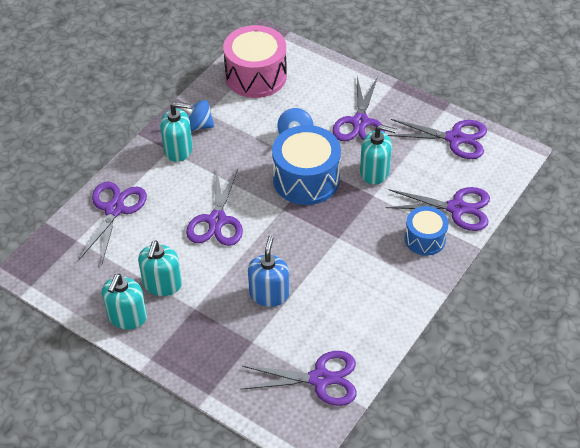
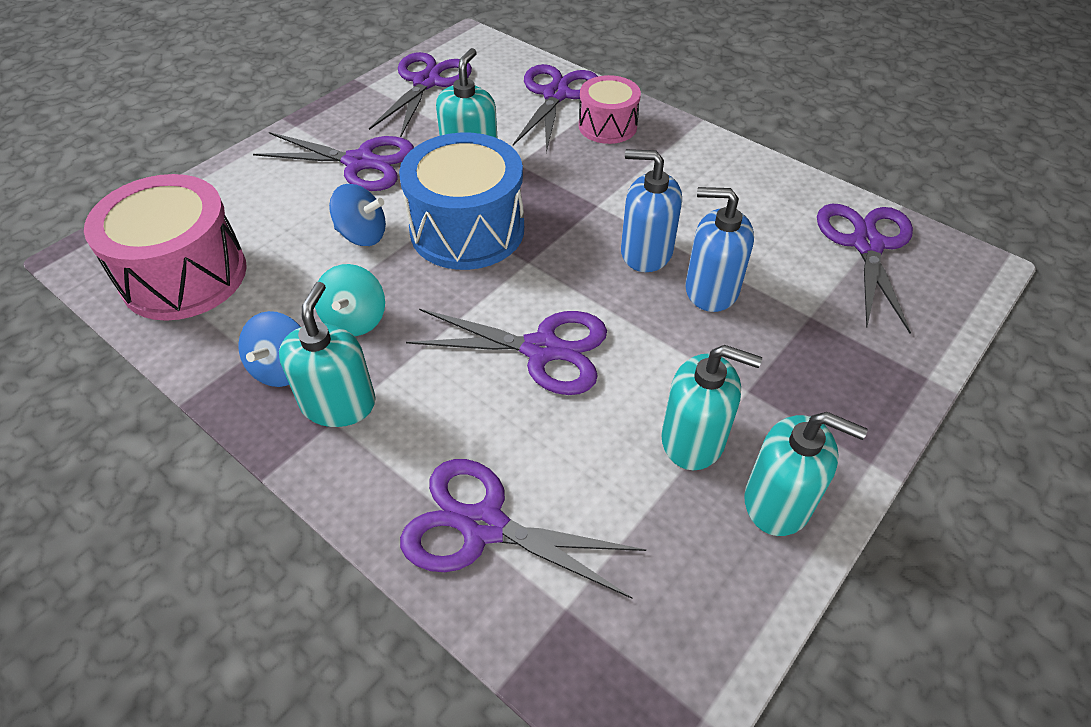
camera: 85 degrees left, 0 degrees up
(231, 145) = (355, 320): none -> turquoise spinning top
(298, 263) = (646, 252): none -> blue soap dispenser
(425, 239) = (607, 126): blue drum -> pink drum

